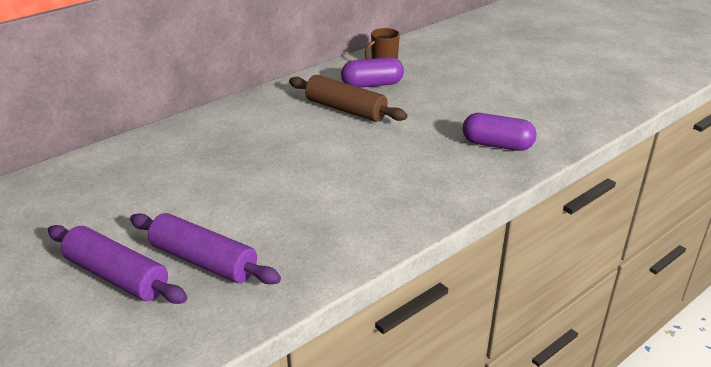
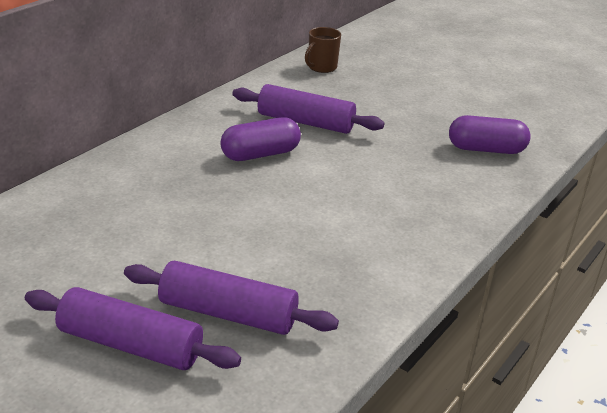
camera: 15 degrees left, 0 degrees up
(346, 109) = (305, 122): brown rolling pin -> purple rolling pin
(372, 85) = (321, 92): purple capsule -> purple capsule (260, 154)

